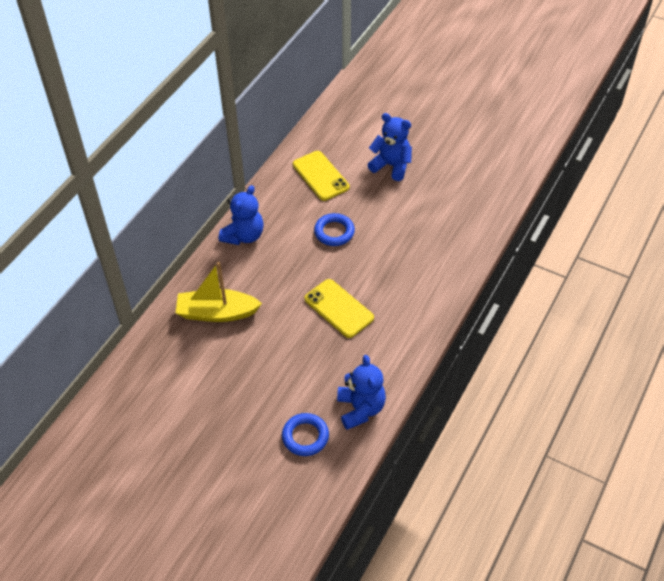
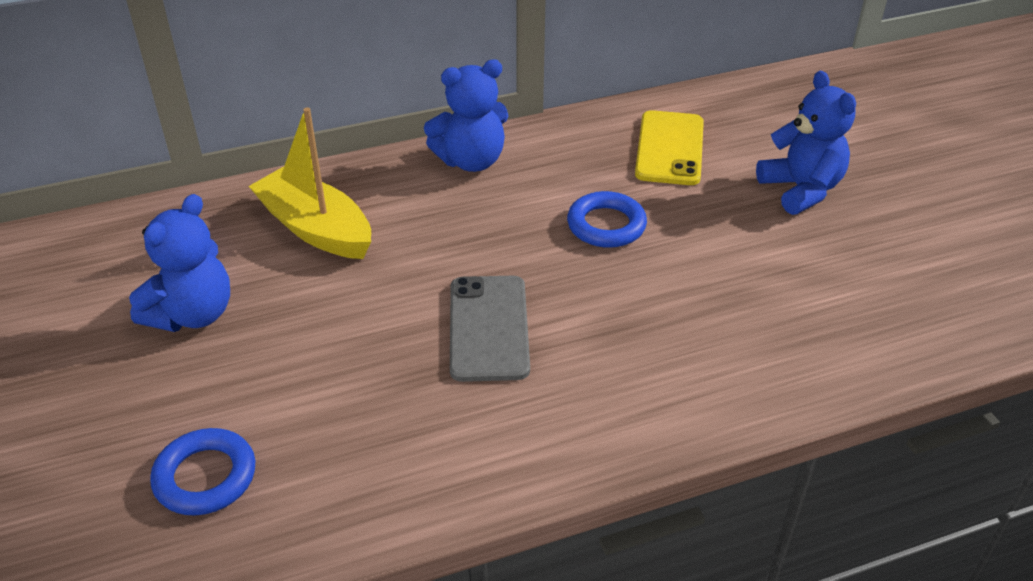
camera: 40 degrees right, 10 degrees down
(339, 308) = (489, 328): yellow phone -> grey phone
(360, 409) = (338, 499): blue teddy bear -> blue teddy bear (193, 314)

